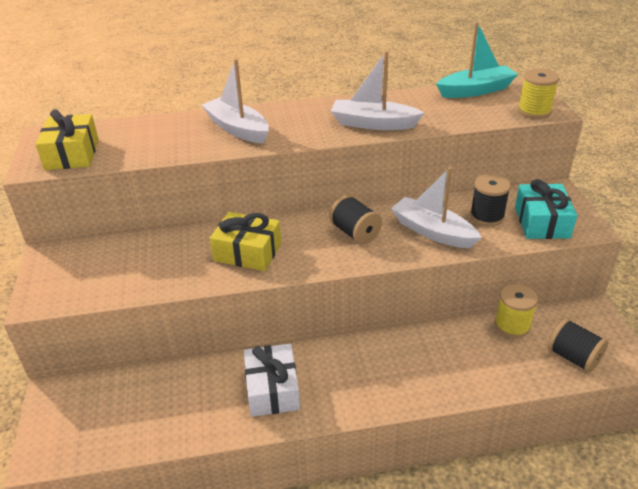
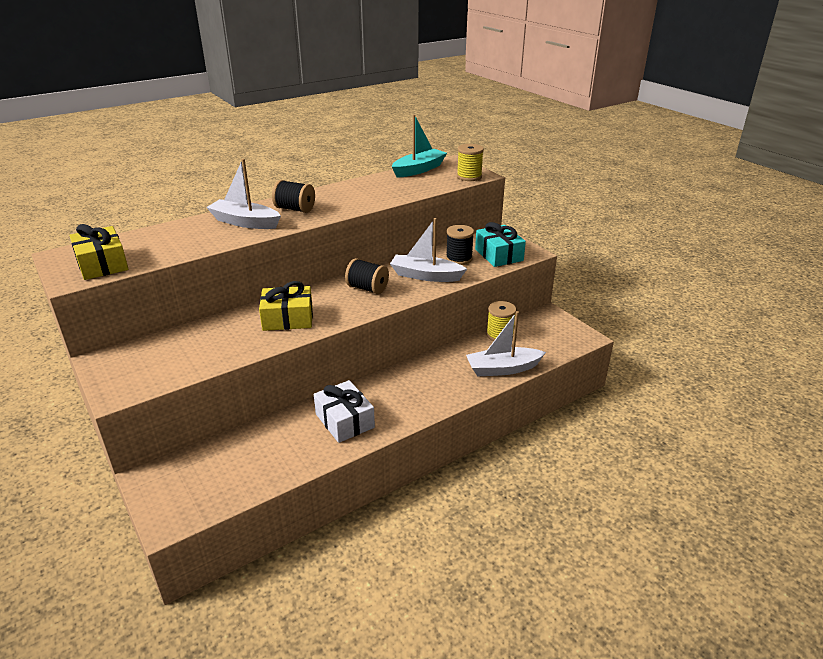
camera: 25 degrees left, 5 degrees down
(373, 124) = (356, 202): white boat -> white boat (503, 369)
(573, 357) = (550, 344): black spool -> black spool (295, 209)

